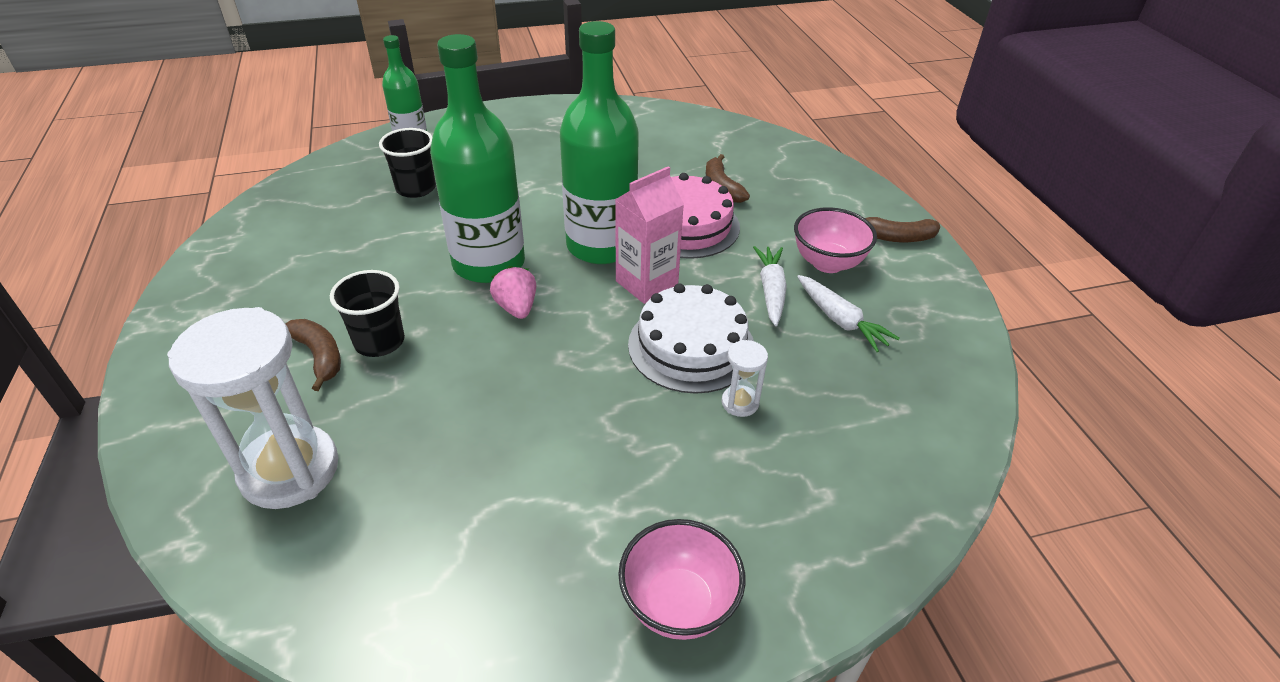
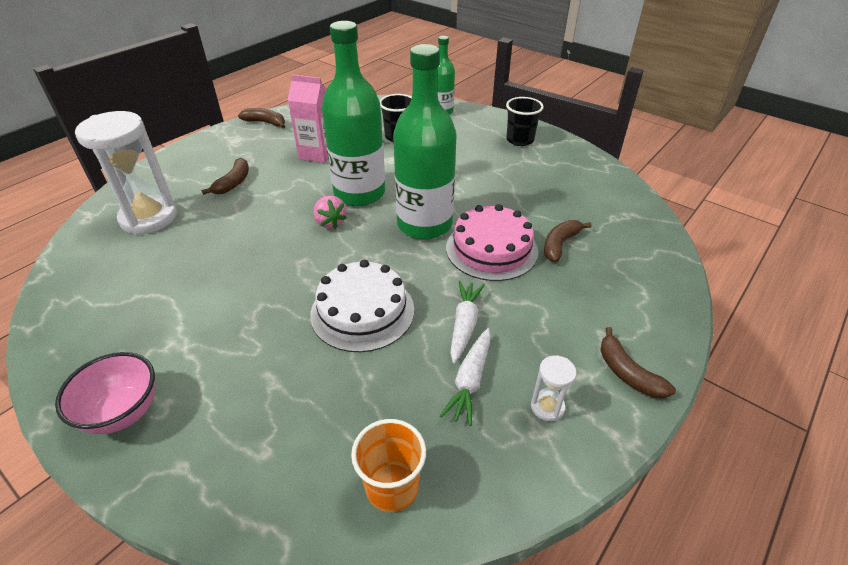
camera: 55 degrees right, 0 degrees up
(208, 273) = (265, 123): none -> brown banana
(379, 341) = (259, 194): black cup -> black cup (520, 140)
(516, 308) = (330, 222): pink strawberry -> pink strawberry turned 120 degrees clockwise
(646, 283) = (407, 261): pink carton -> pink carton (317, 154)
(740, 403) = (324, 362): white hourglass -> white hourglass (547, 407)
(771, 291) = (464, 325): white carrot -> white carrot turned 45 degrees counterclockwise
(827, 263) = (536, 342): pink bowl -> none
(922, 420) = (392, 487): none -> orange cup

